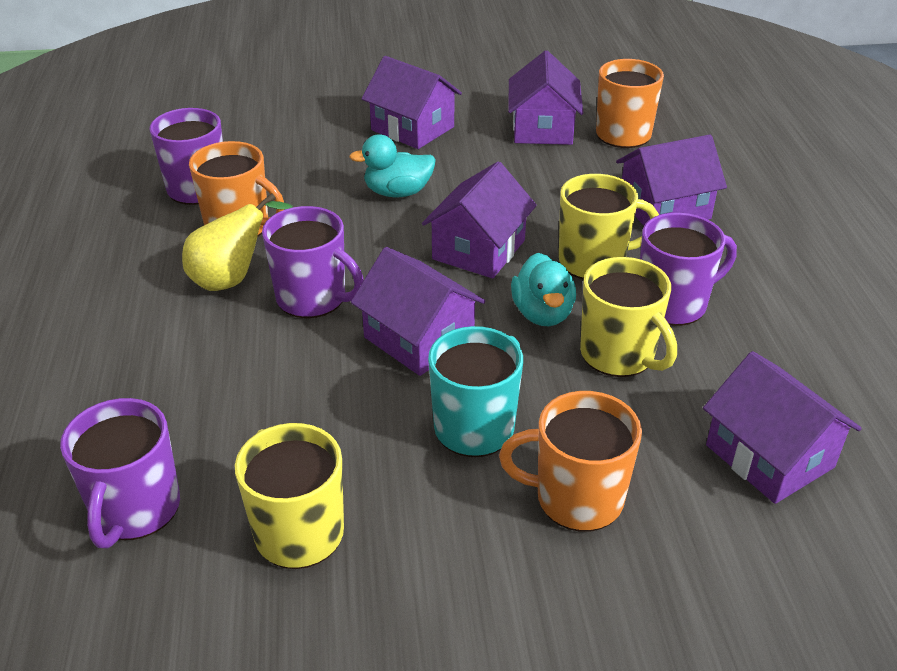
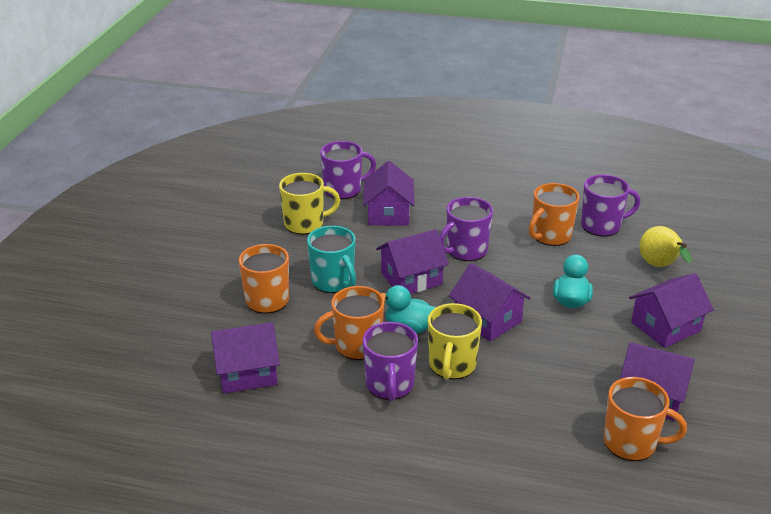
camera: 110 degrees right, 5 degrees down
(135, 510) = (344, 189): purple mug -> purple mug turned 135 degrees clockwise
(232, 279) = (496, 228): yellow pear -> yellow pear (660, 266)
(619, 355) = (356, 346): yellow mug -> orange mug
(664, 209) = (503, 424): purple house -> purple house (388, 213)

